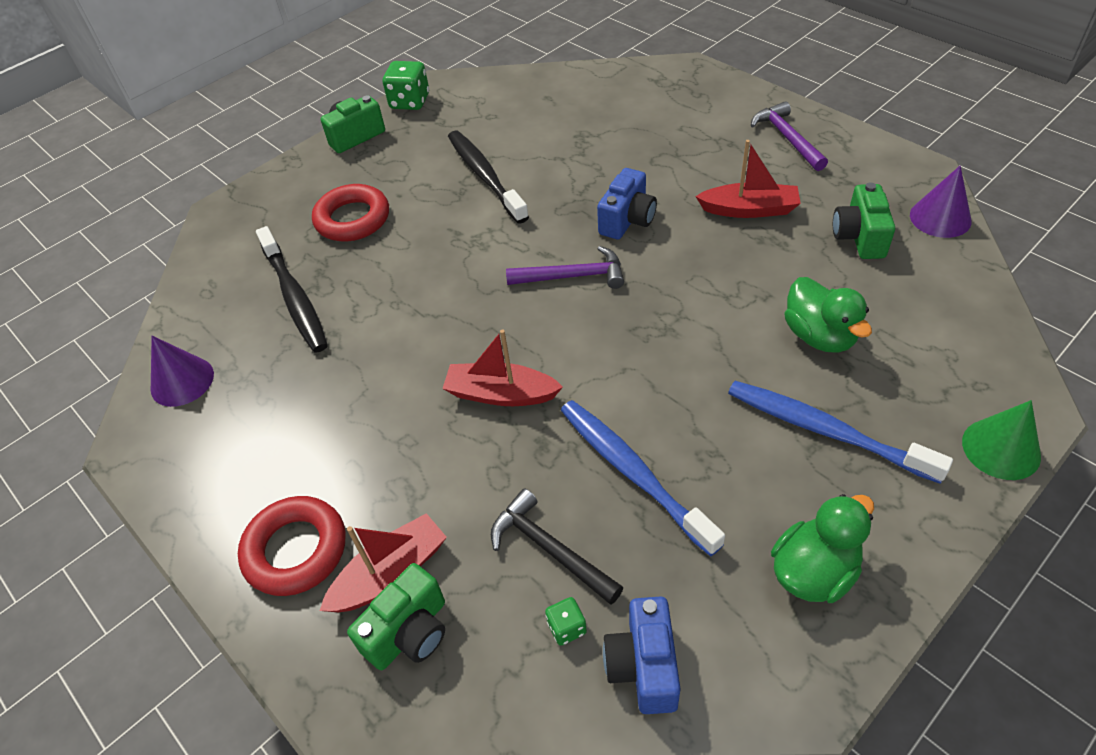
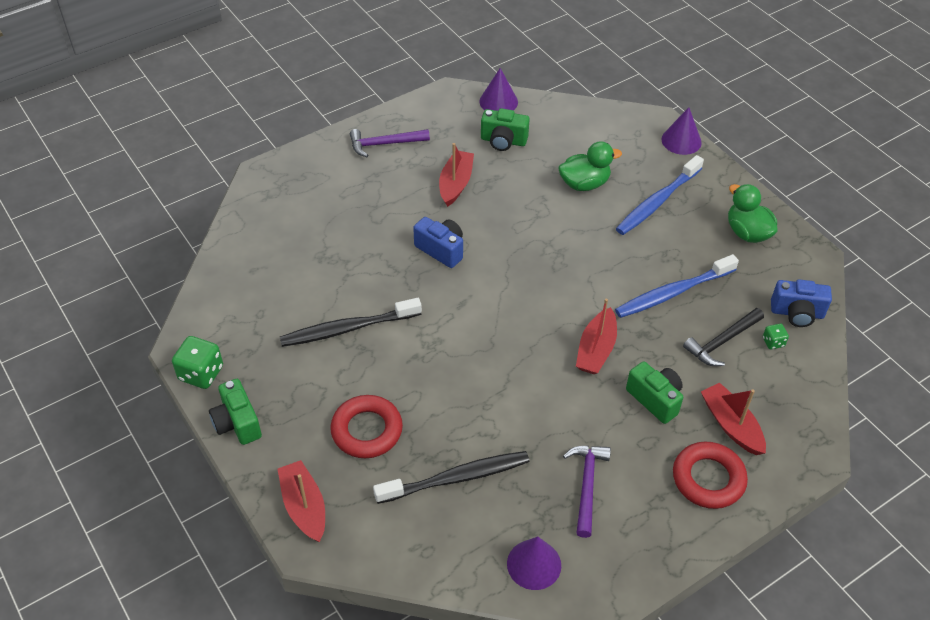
camera: 85 degrees left, 0 degrees up
(262, 199) = (304, 506): none -> red boat
(409, 632) = (772, 418): green camera -> green camera (655, 399)
(573, 276) = (492, 292): purple hammer -> purple hammer (587, 485)
(1001, 448) = (681, 141): green cone -> purple cone

